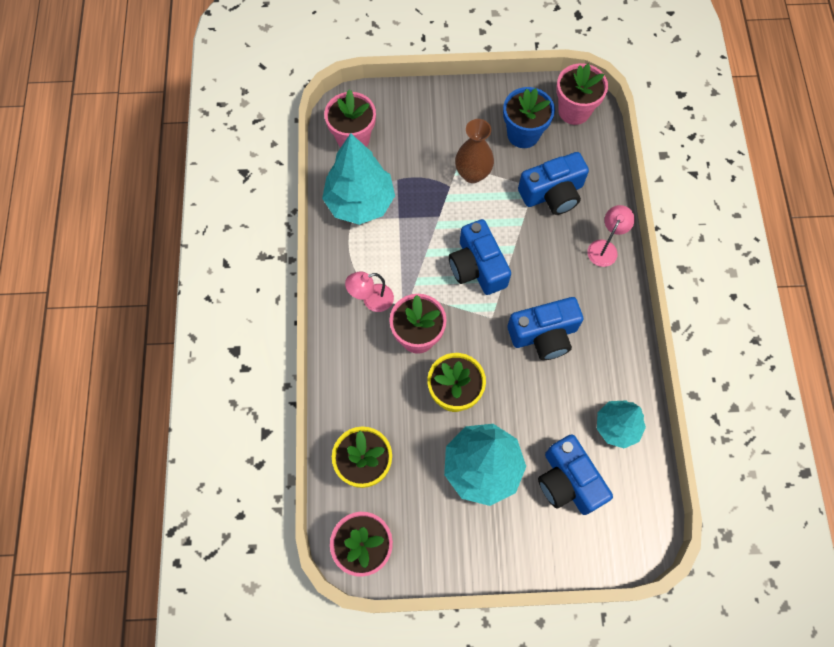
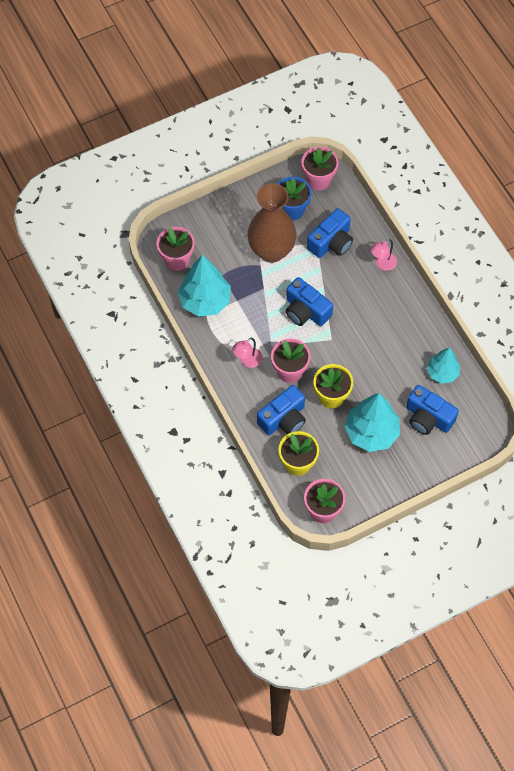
camera: 25 degrees left, 5 degrees down
(472, 174) = (271, 251): brown vase -> brown vase, size x1.72
(544, 335) = (370, 336): blue camera -> blue camera (283, 419)
(605, 247) = (382, 264): pink lamp -> pink lamp turned 135 degrees counterclockwise

